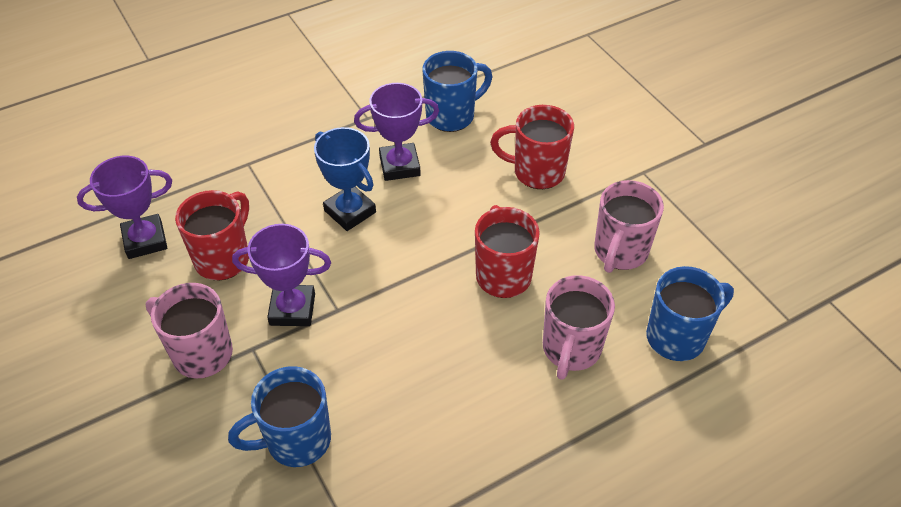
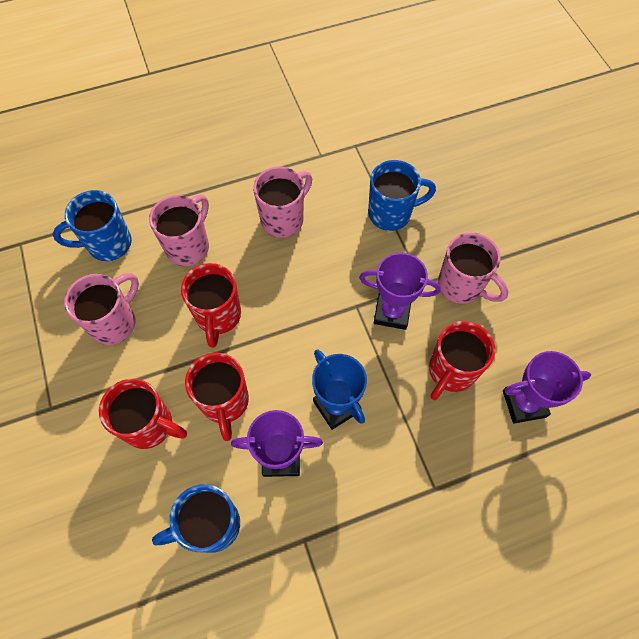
camera: 170 degrees left, 15 degrees up
(453, 407) = (283, 219): none -> pink mug
(468, 199) = (225, 402): none -> red mug

